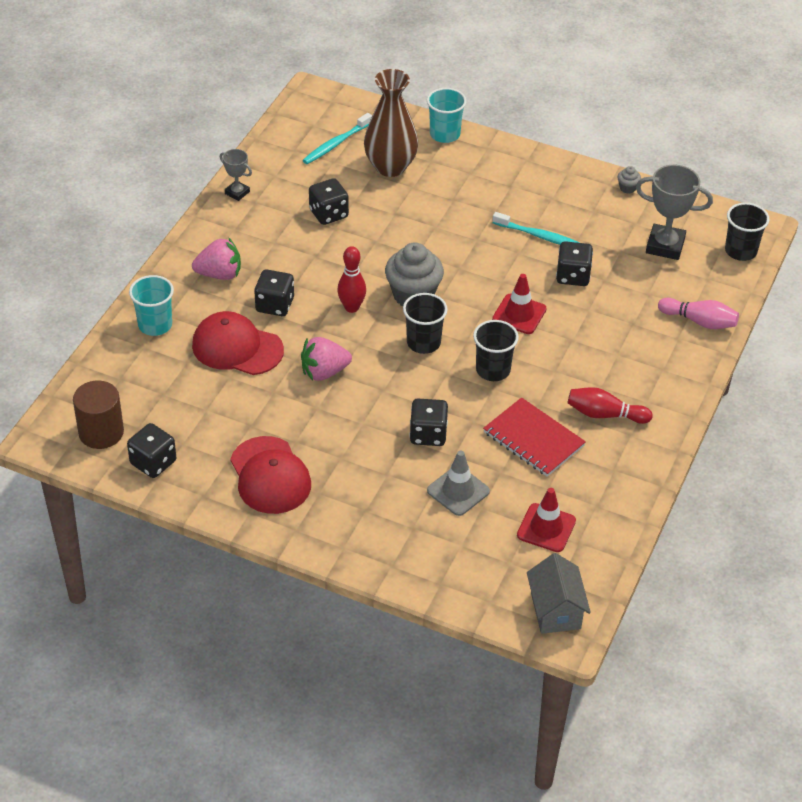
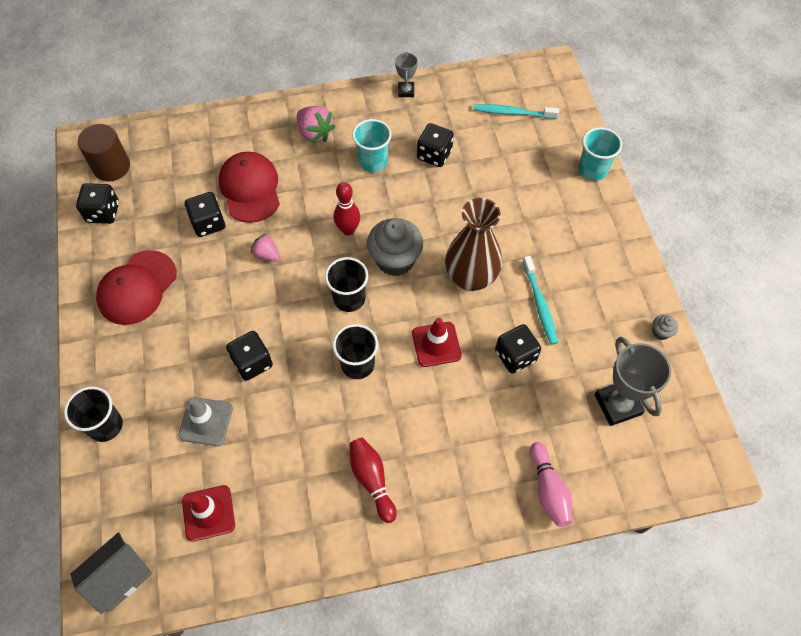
camera: 55 degrees right, 15 degrees up
(155, 325) = (235, 131): turquoise cup -> turquoise cup (373, 162)
(275, 305) = (311, 183): black dice -> black dice (208, 223)
(324, 372) = (267, 255): pink strawberry -> pink strawberry, size x0.64
(390, 167) = (521, 159): brown vase -> brown vase (470, 277)
(533, 439) = (302, 442): red notebook -> none
(740, 251) = (670, 471): black cup -> black cup (105, 425)

